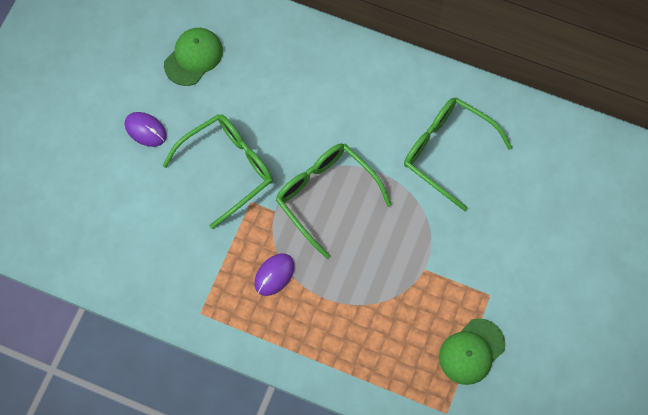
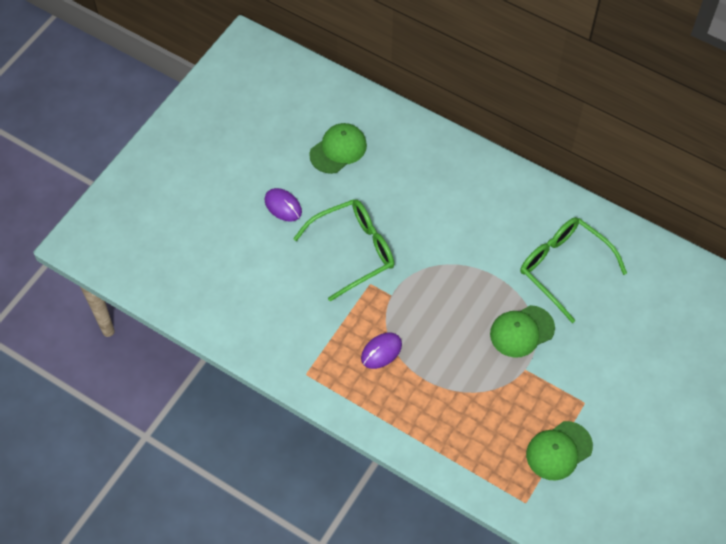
camera: 10 degrees right, 10 degrees down
(325, 195) = (441, 289): green glasses -> none
(414, 228) = (521, 331): none -> green cap

